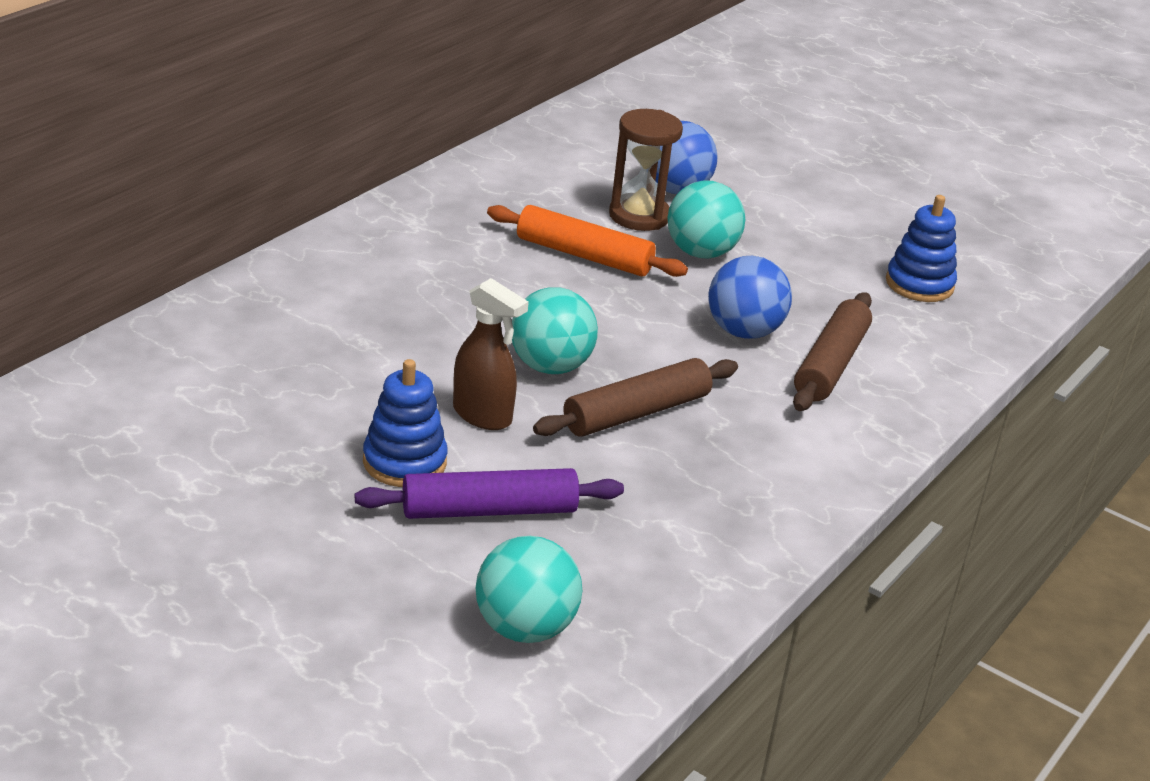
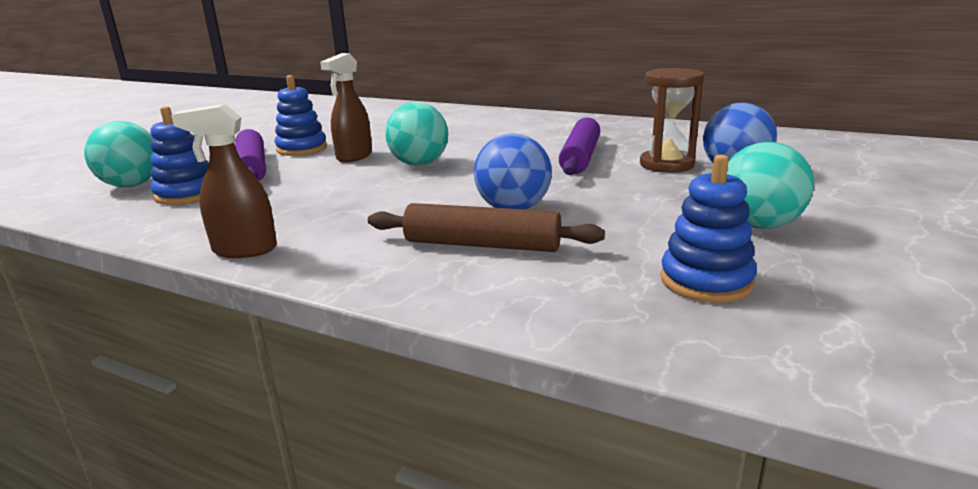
camera: 85 degrees right, 10 degrees down
(584, 255) = (580, 157): orange rolling pin -> purple rolling pin
(597, 565) = (187, 194): none -> blue stacking toy
(637, 413) = (370, 188): brown rolling pin -> none
(701, 253) = (633, 186): turquoise ball -> turquoise ball (759, 225)
(810, 505) = (244, 250): none -> brown spray bottle

